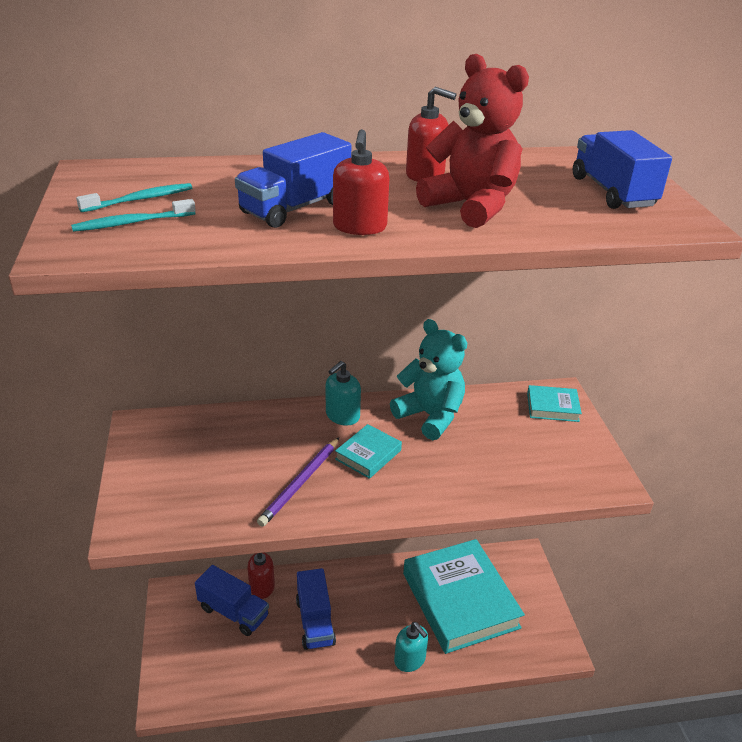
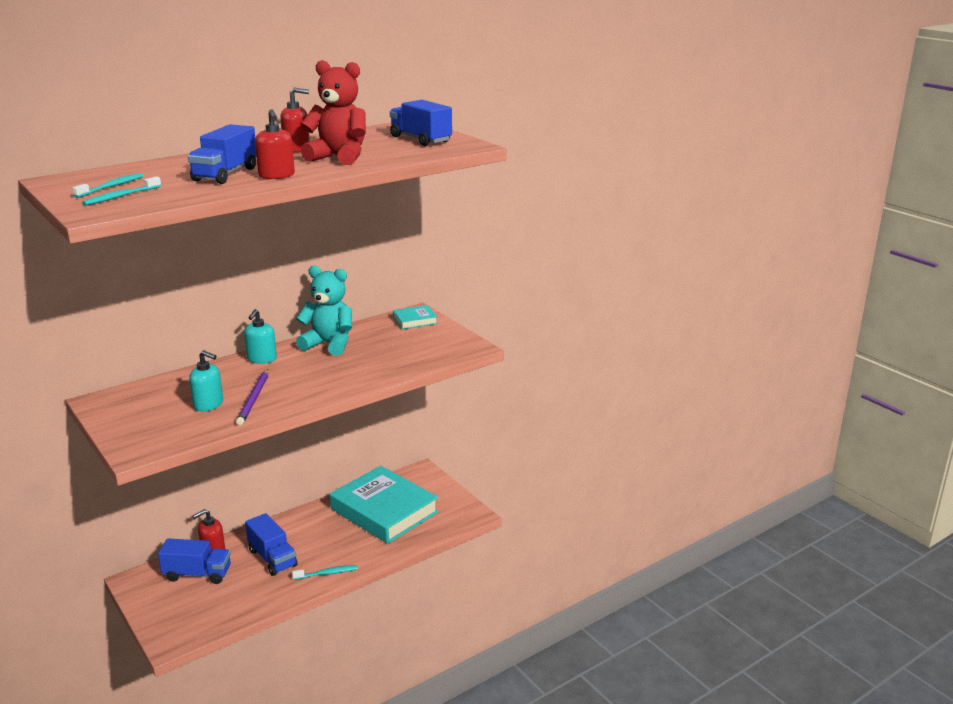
camera: 25 degrees left, 10 degrees down
(362, 671) = (327, 573): none -> turquoise toothbrush
(368, 455) = (295, 373): turquoise book -> none
(410, 660) = (362, 555): turquoise soap dispenser -> turquoise soap dispenser (209, 404)

